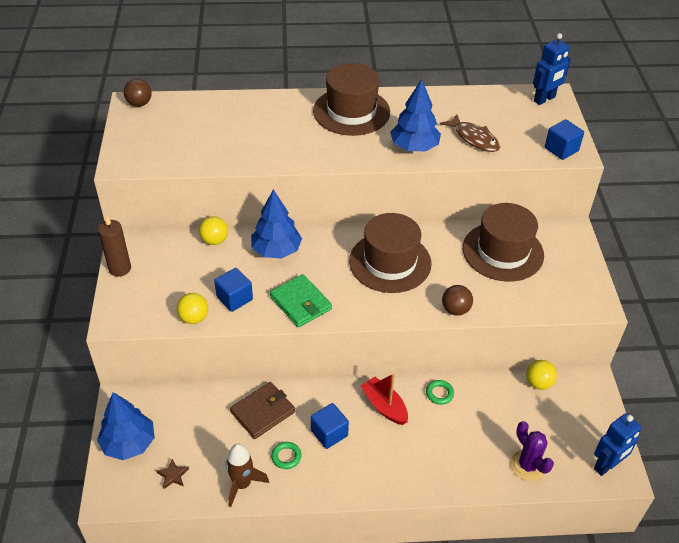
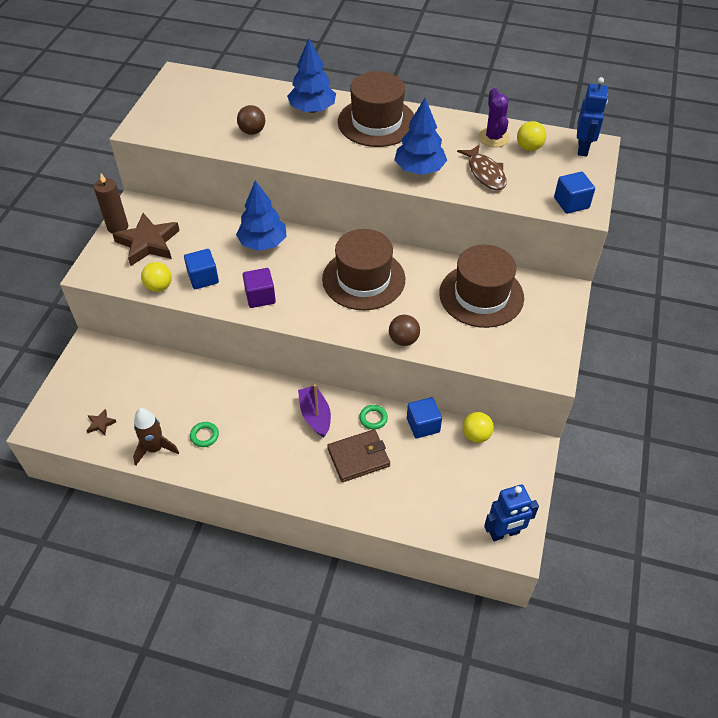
camera: 20 degrees right, 5 degrees up
(129, 443) = (77, 386): blue tree -> blue tree (312, 109)
(139, 104) = (184, 77): brown ball -> brown ball (252, 131)
(160, 277) = (148, 243): none -> brown star
(214, 240) = (212, 221): yellow ball -> yellow ball (529, 147)
(263, 412) = (203, 390): brown wallet -> brown wallet (358, 457)
(300, 303) = (260, 297): green wallet -> purple cube
(329, 433) = (253, 426): blue cube -> blue cube (423, 425)
(384, 406) = (315, 415): red boat -> purple boat
(527, 465) = (425, 509): purple cactus -> purple cactus (493, 138)
(544, 99) = (583, 148): blue robot -> blue robot turned 60 degrees counterclockwise

